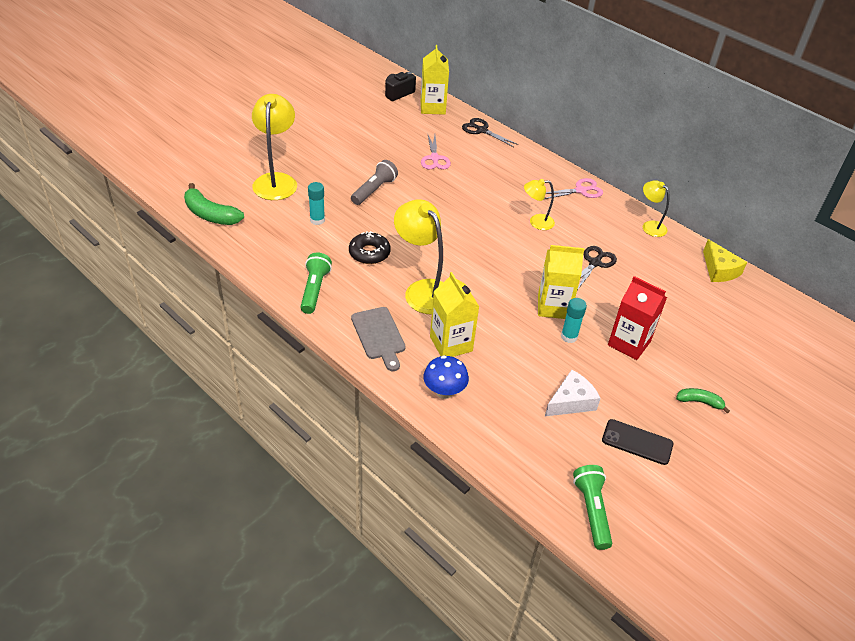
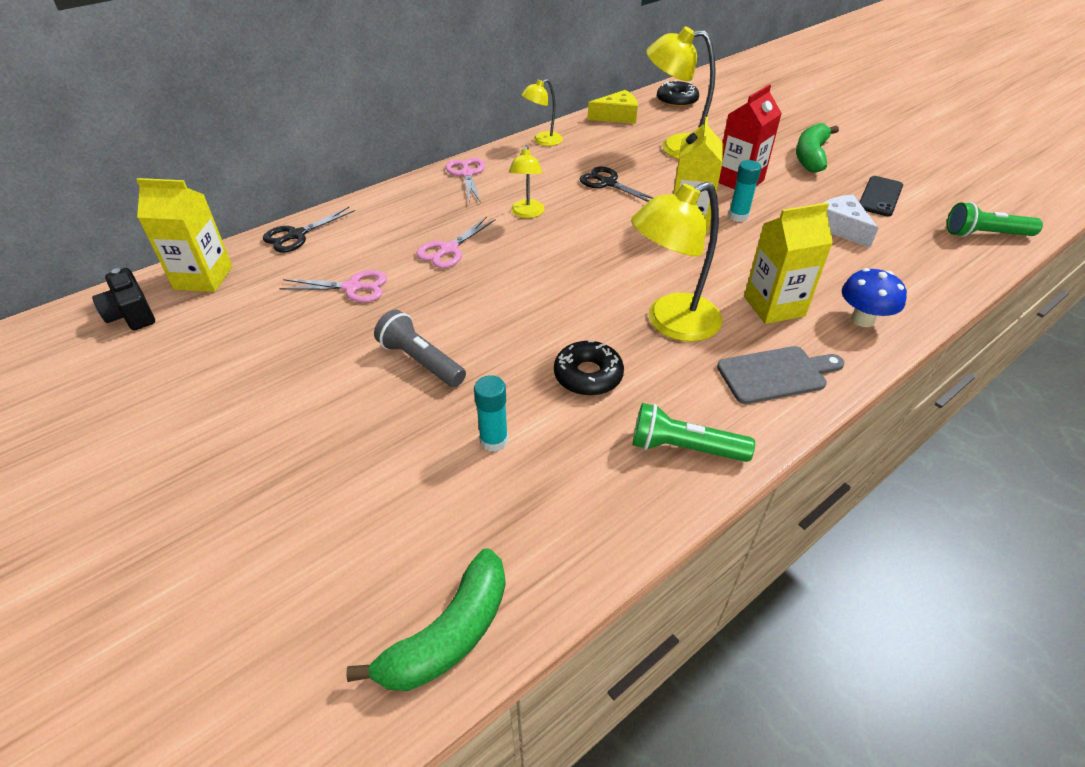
camera: 80 degrees left, 0 degrees up
(276, 181) = (352, 505): yellow lamp -> yellow lamp (676, 148)
(482, 190) = (448, 249): none -> pink scissors
(699, 402) = (811, 156): green banana -> green banana, size x1.77
(777, 312) = (677, 100): none -> black donut

